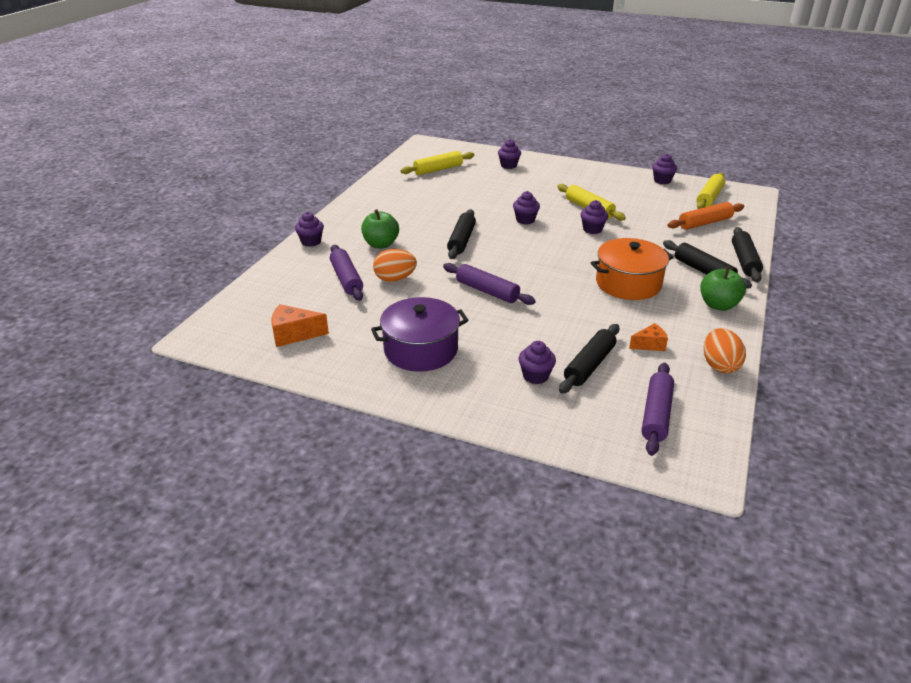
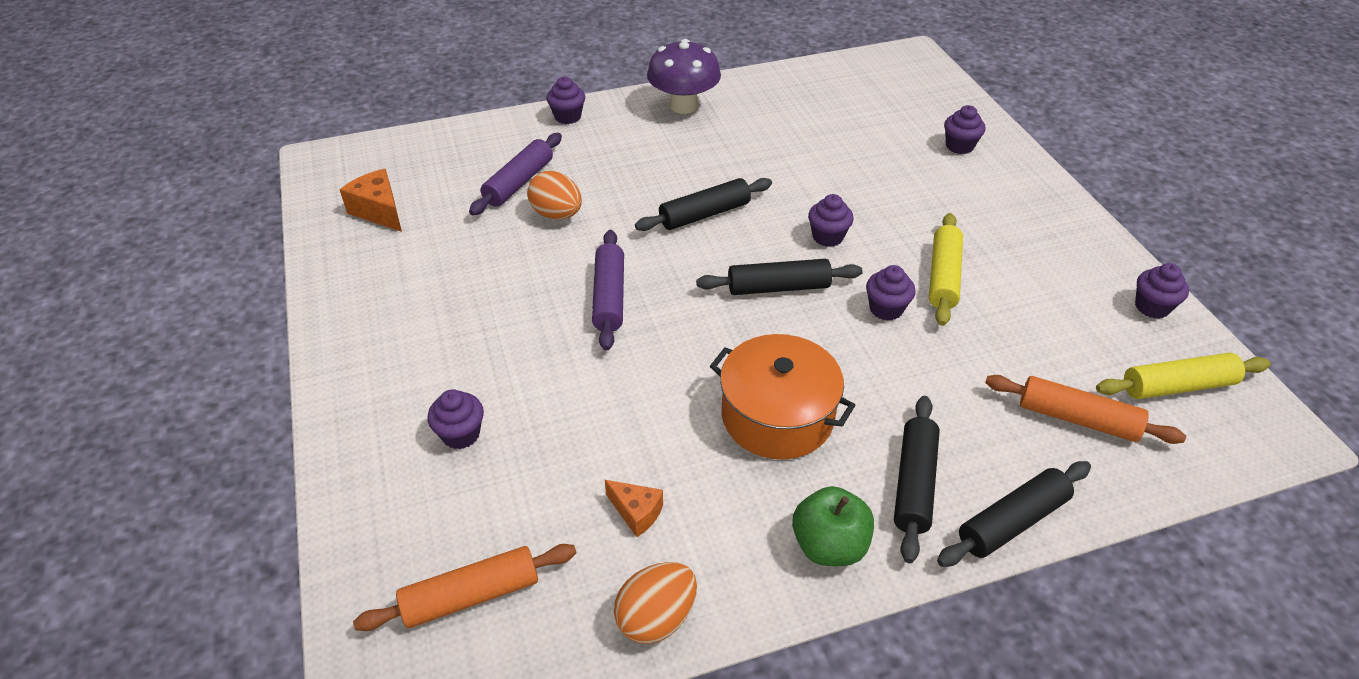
camera: 50 degrees right, 10 degrees up
(362, 208) = (683, 106): none -> purple mushroom
(381, 244) = (620, 163): green apple -> none
(421, 349) = (432, 312): purple pot -> none
(438, 169) = (858, 101): yellow rolling pin -> none
(589, 365) = (528, 473): black rolling pin -> black rolling pin (778, 287)
(656, 415) = (471, 596): purple rolling pin -> orange rolling pin

